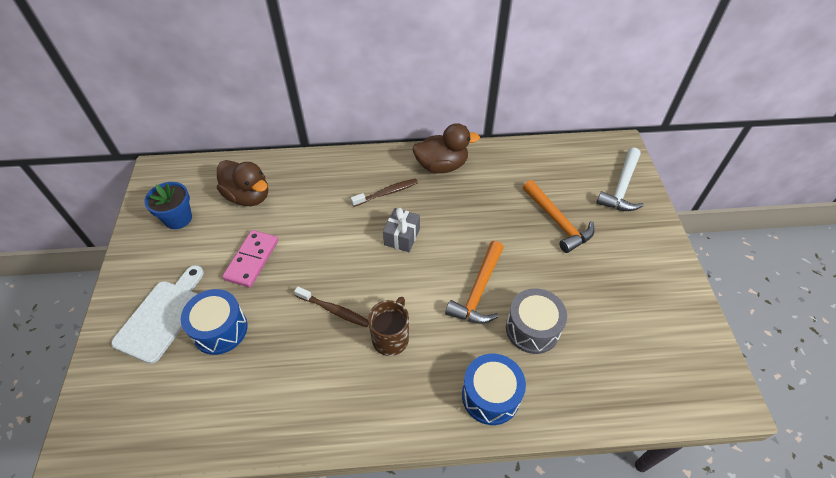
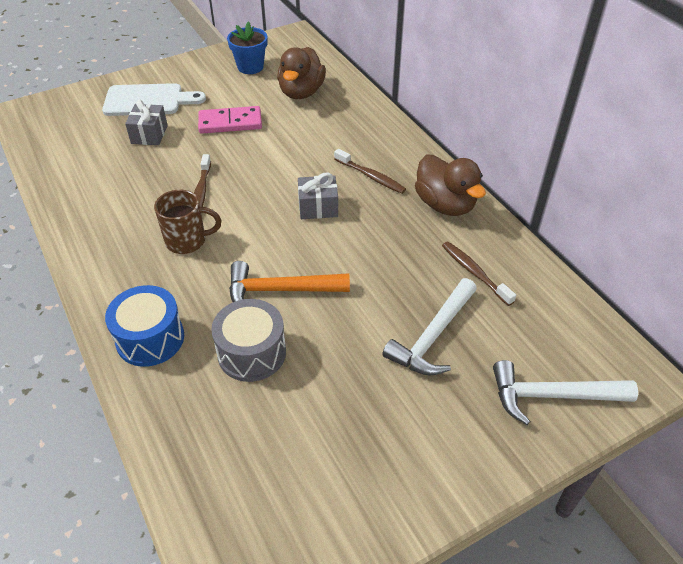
camera: 65 degrees right, 5 degrees down
(220, 329) = (149, 134): blue drum -> grey gift
(512, 178) = (474, 272): none -> brown toothbrush
(558, 222) = (432, 337): orange hammer -> white hammer

